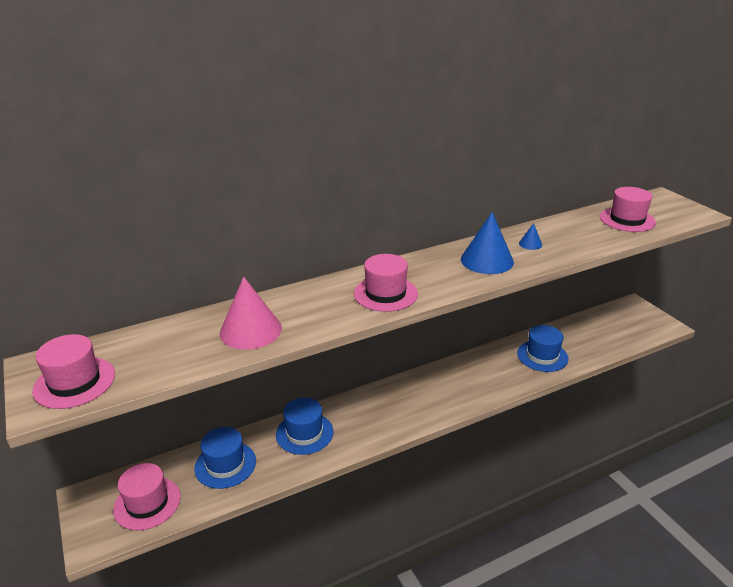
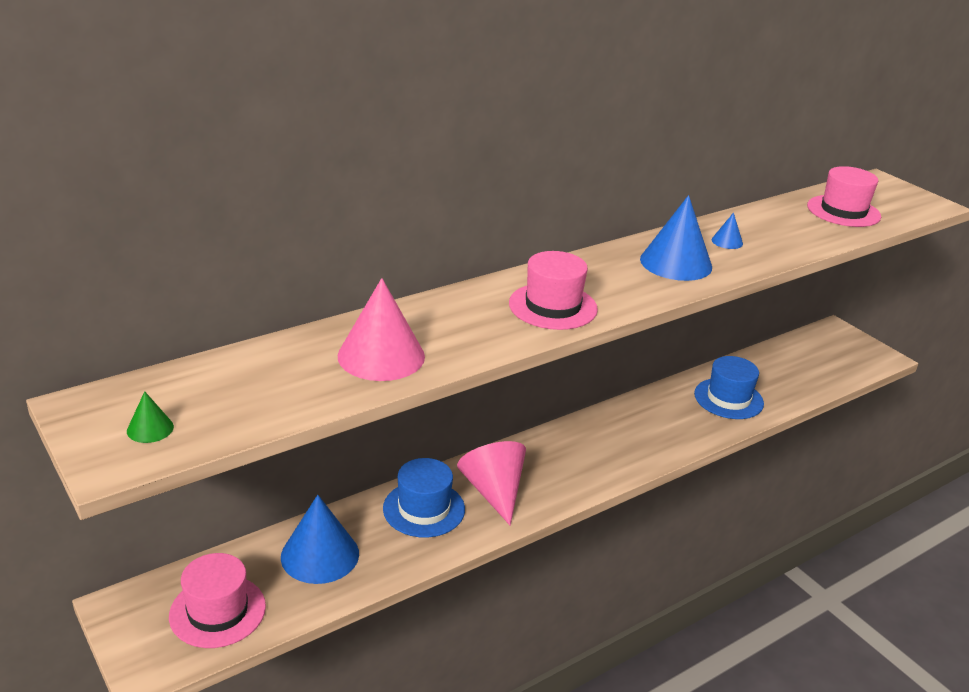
camera: 10 degrees left, 0 degrees up
(74, 382) = (150, 428): pink hat -> green cone
(225, 464) = (320, 555): blue hat -> blue cone
(356, 422) = (494, 491): none -> pink cone

